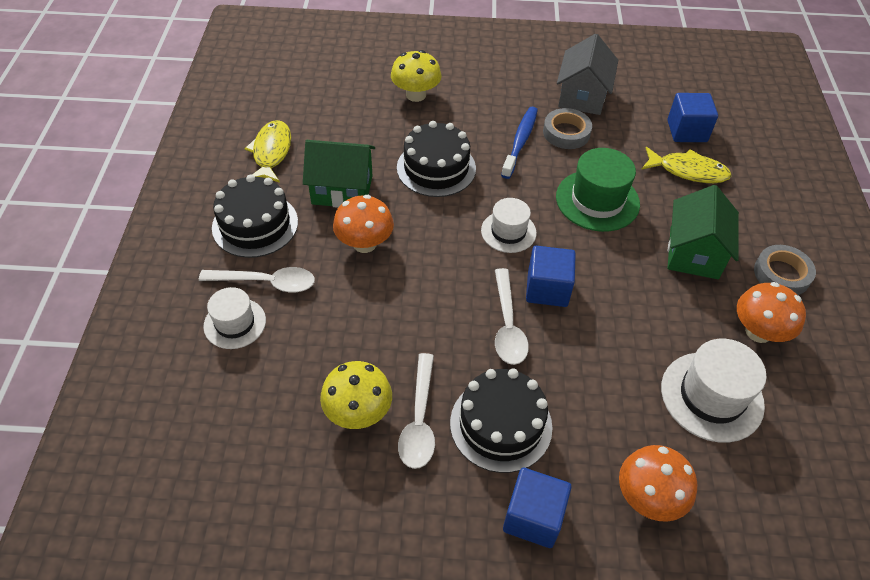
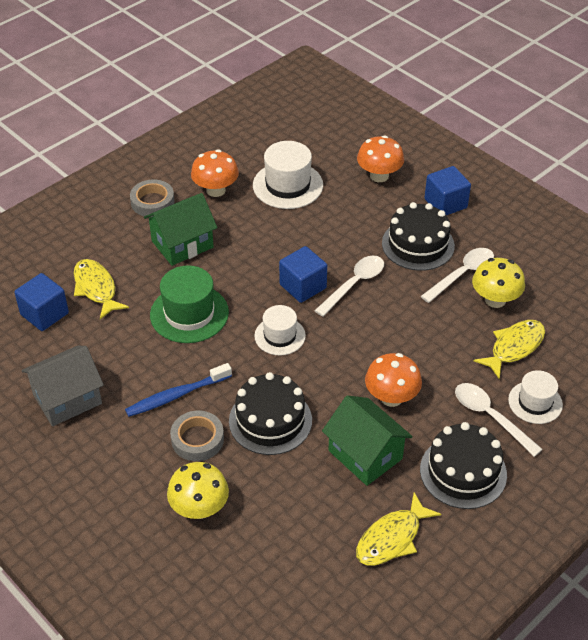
camera: 135 degrees left, 5 degrees down
(295, 368) = (514, 347): none -> yellow fish
(566, 133) = (131, 377): grey tape -> grey tape (197, 439)

